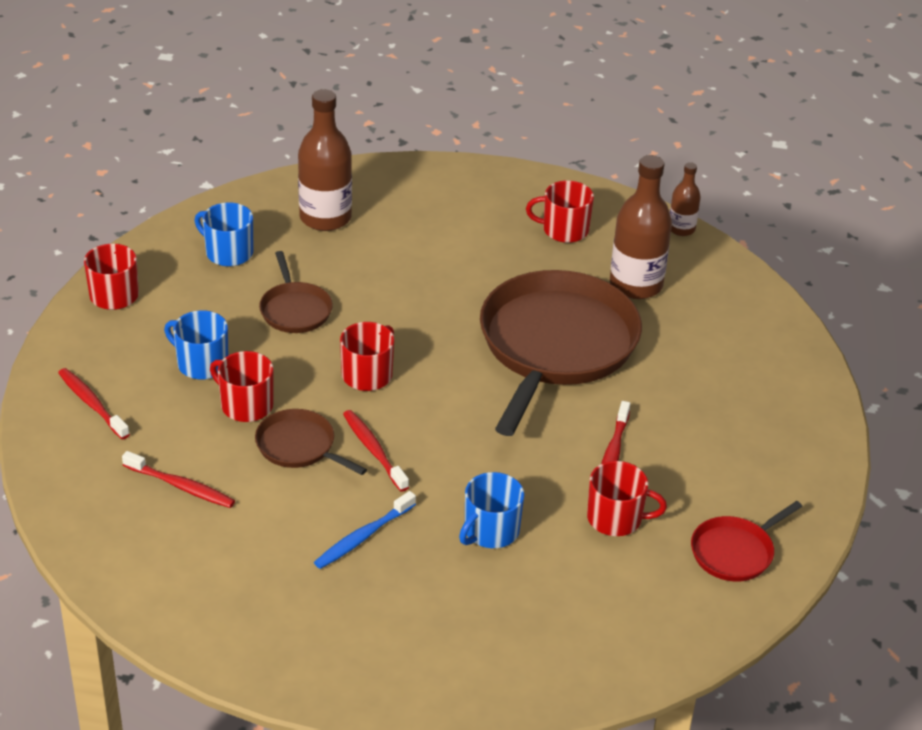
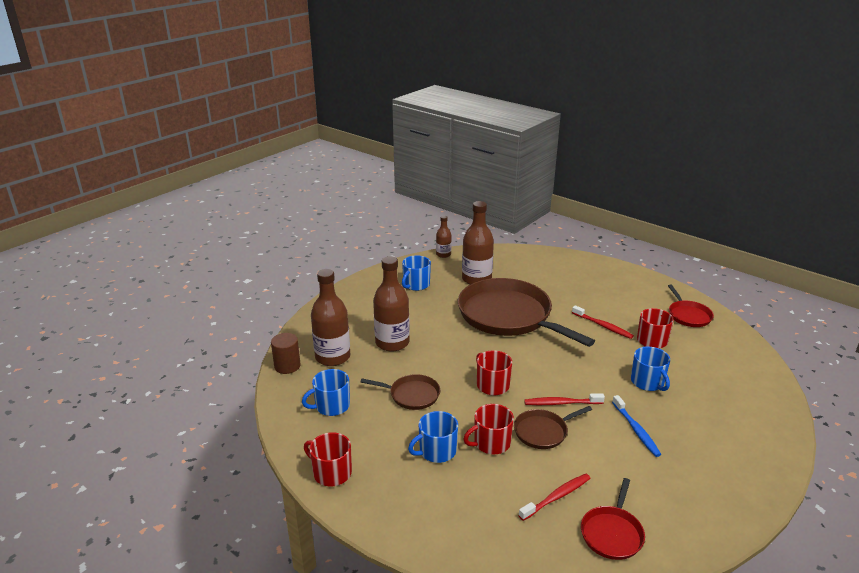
camera: 60 degrees left, 10 degrees down
(92, 404) = (445, 519): red toothbrush -> none
(145, 548) = (612, 533): none -> red pan
(280, 189) = (287, 366): none -> brown cylinder
(396, 256) = (392, 343): none -> brown bottle
(564, 230) = (416, 284): red mug -> blue mug

